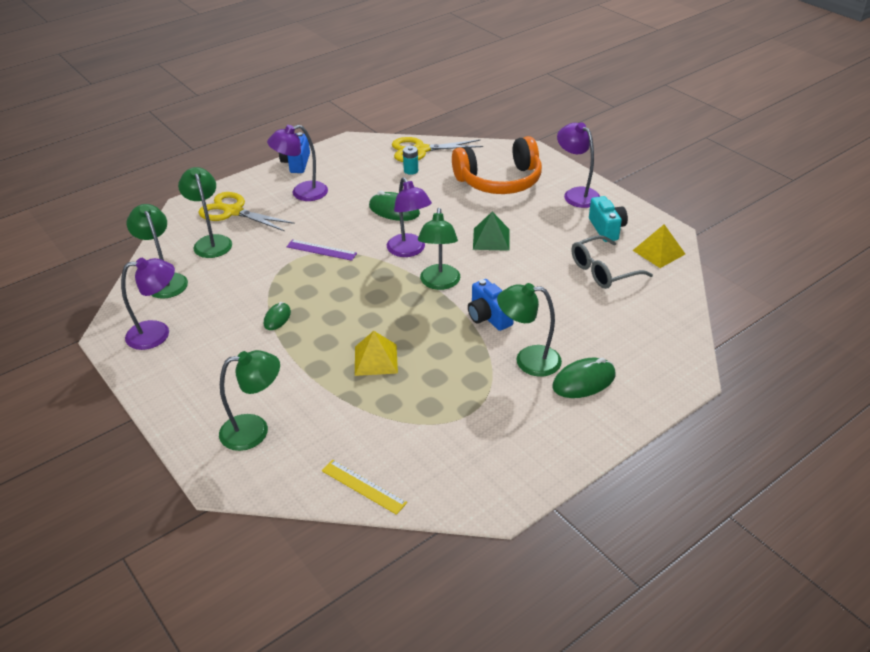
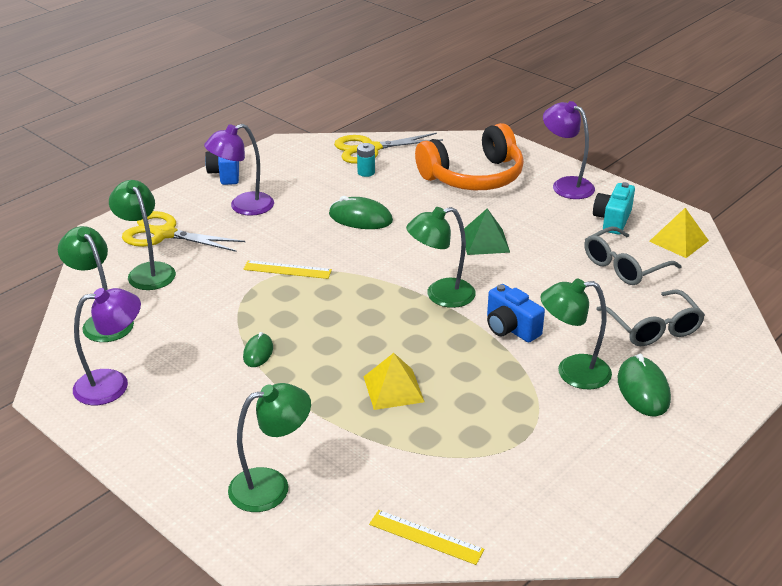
camera: 10 degrees left, 5 degrees down
(321, 250) = (287, 270): purple ruler -> yellow ruler
(409, 250) = (393, 262): purple lamp -> none
(439, 283) = (440, 295): green lamp -> green lamp turned 75 degrees clockwise
(583, 381) = (643, 389): green mouse -> green mouse turned 60 degrees counterclockwise
(606, 229) = (612, 220): turquoise camera -> turquoise camera turned 135 degrees counterclockwise
(610, 328) = (653, 328): none -> grey glasses

